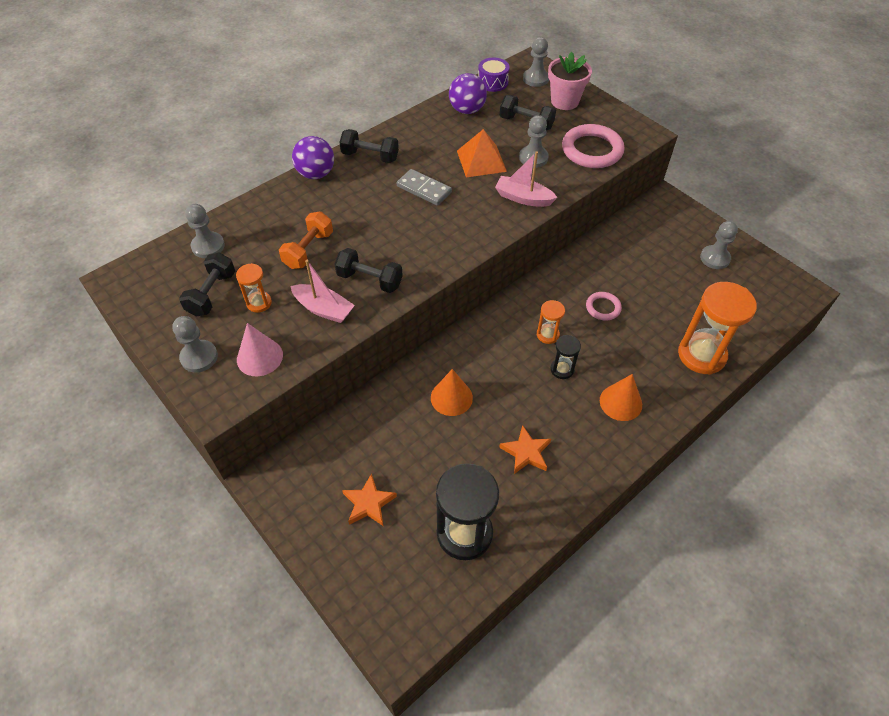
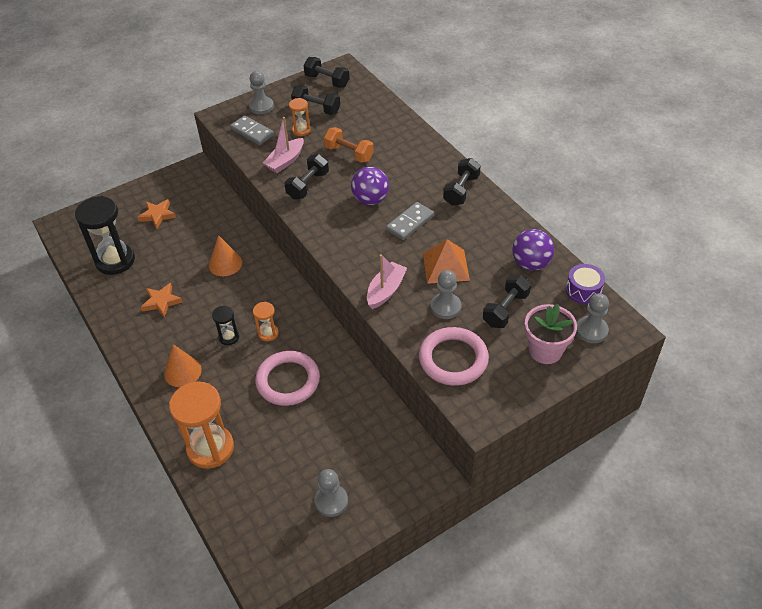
camera: 100 degrees right, 5 degrees down
(147, 291) = (327, 81): none -> black dumbbell
(208, 246) = (365, 104): grey pawn -> none
(259, 357) = (252, 132): pink cone -> grey domino
(316, 174) = (440, 157): purple ball -> purple ball (370, 200)
(603, 308) = (288, 381): pink ring -> pink ring, size x1.86

